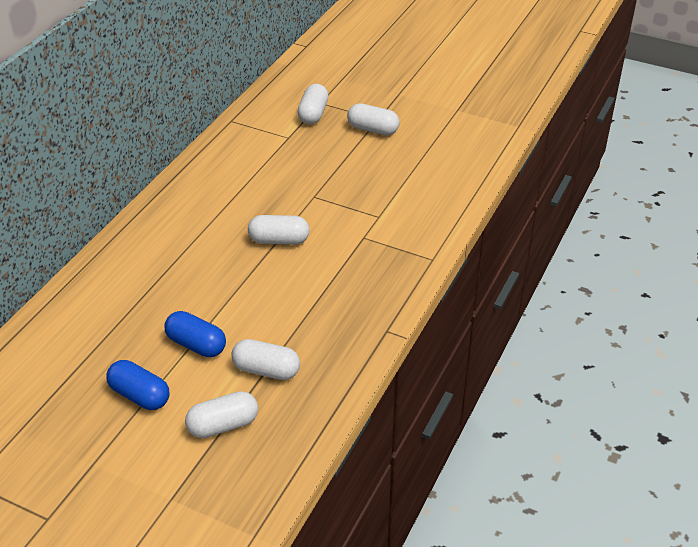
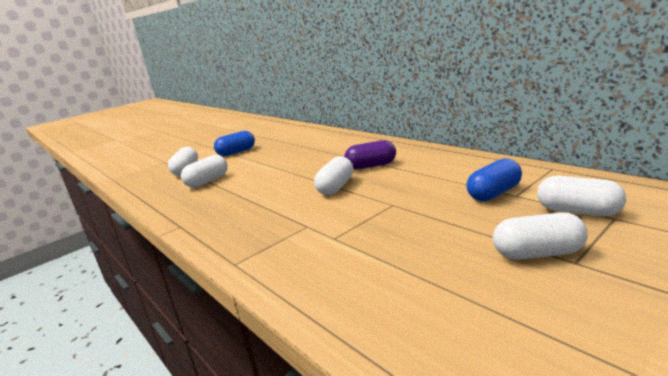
camera: 115 degrees right, 20 degrees down
(196, 345) = (256, 163): blue capsule -> blue capsule (494, 193)
(217, 227) = (371, 166): none -> purple capsule
(373, 129) = (537, 253): white capsule -> white capsule turned 45 degrees clockwise

